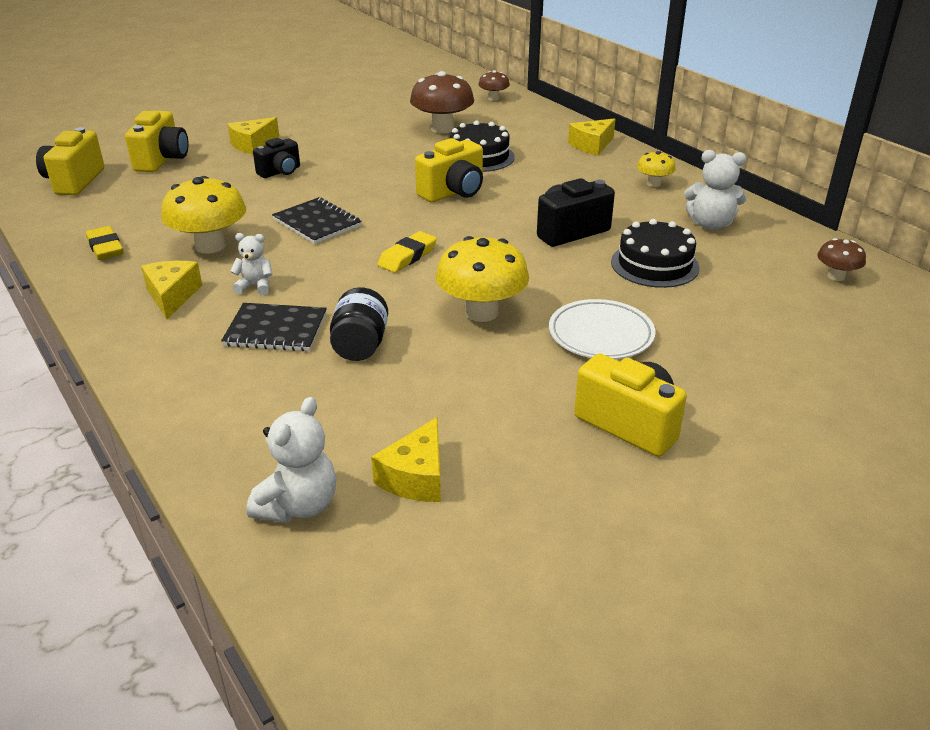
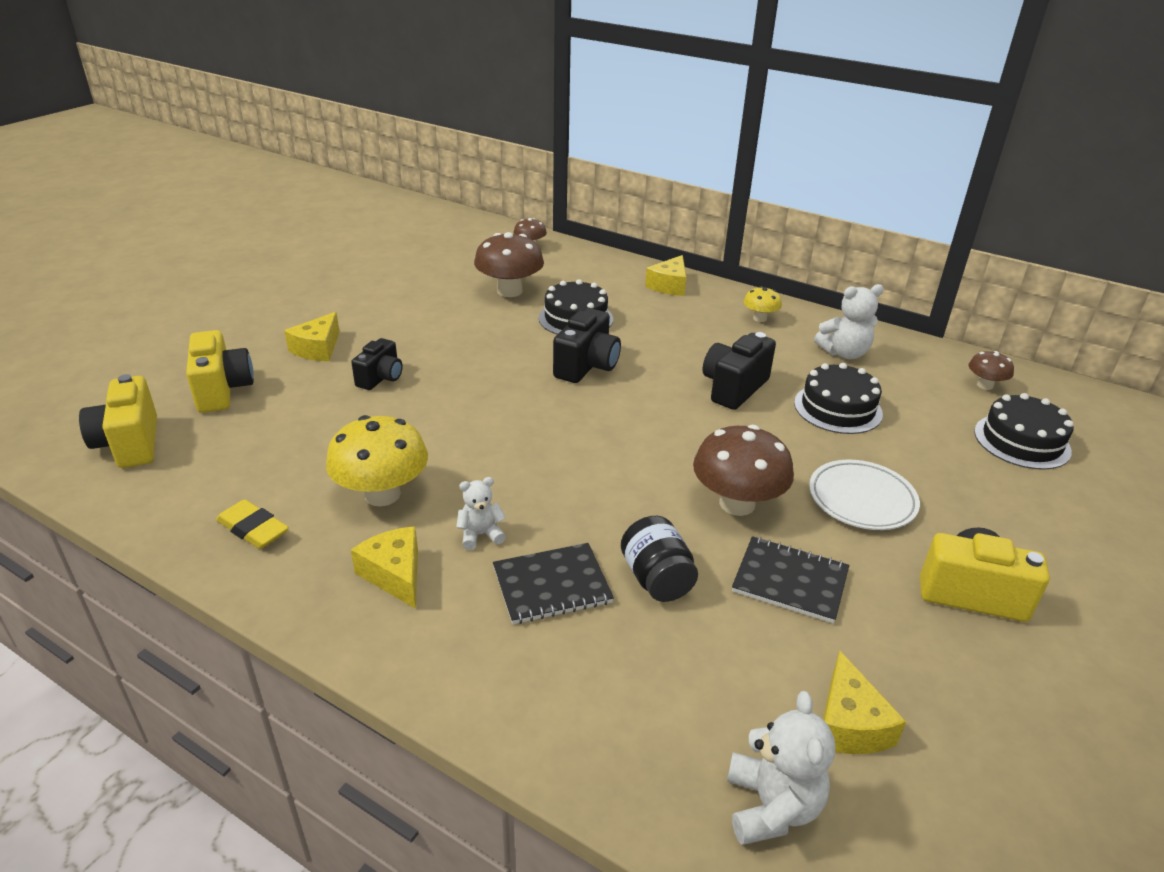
camera: 25 degrees left, 0 degrees up
(317, 223) = (478, 435): black notebook -> black notebook (790, 581)
(407, 256) = (608, 455): yellow eraser -> none
(453, 192) = (587, 366): yellow camera -> black camera
(481, 312) = (737, 503): yellow mushroom -> brown mushroom
(823, 327) = (1022, 441): none -> black cake

